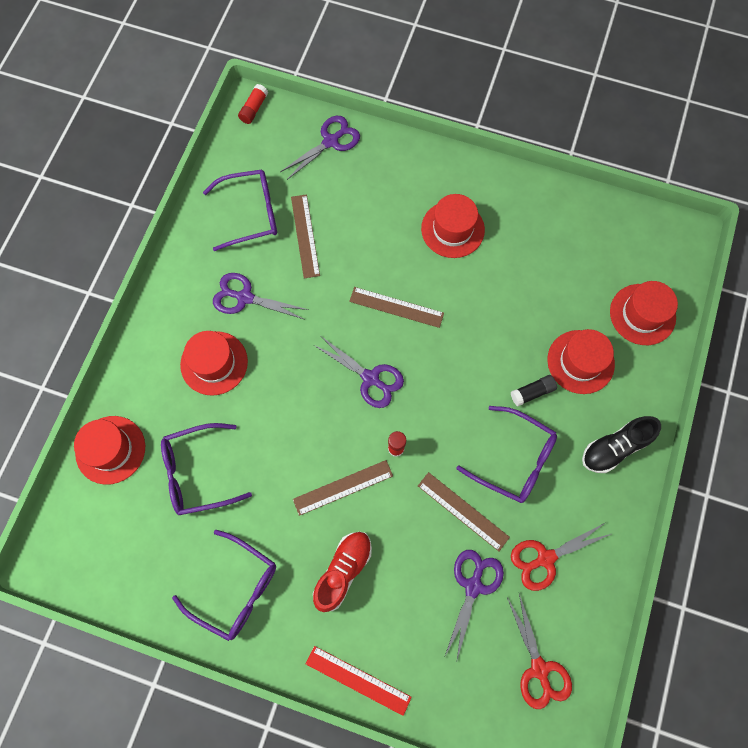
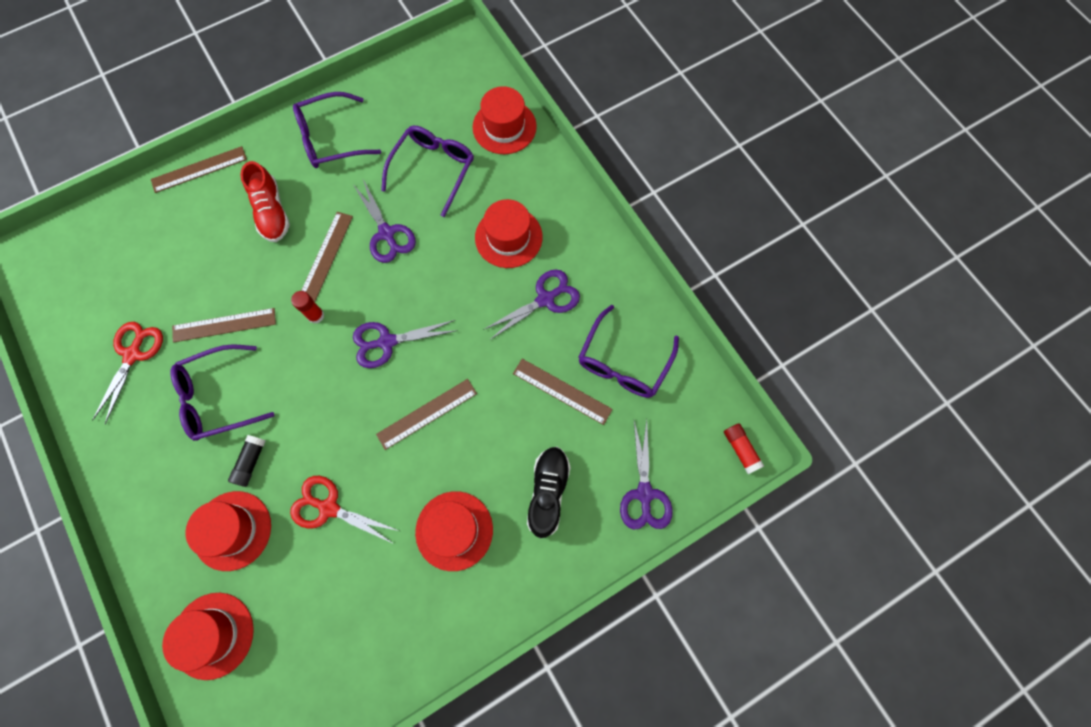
camera: 130 degrees right, 0 degrees up
(358, 680) = (199, 169): red ruler -> brown ruler
(473, 586) = (171, 288): purple scissors -> purple scissors (387, 233)
(539, 669) = (79, 285): red scissors -> red scissors (329, 508)
(615, 447) = (143, 488): black shoe -> black shoe (548, 492)

